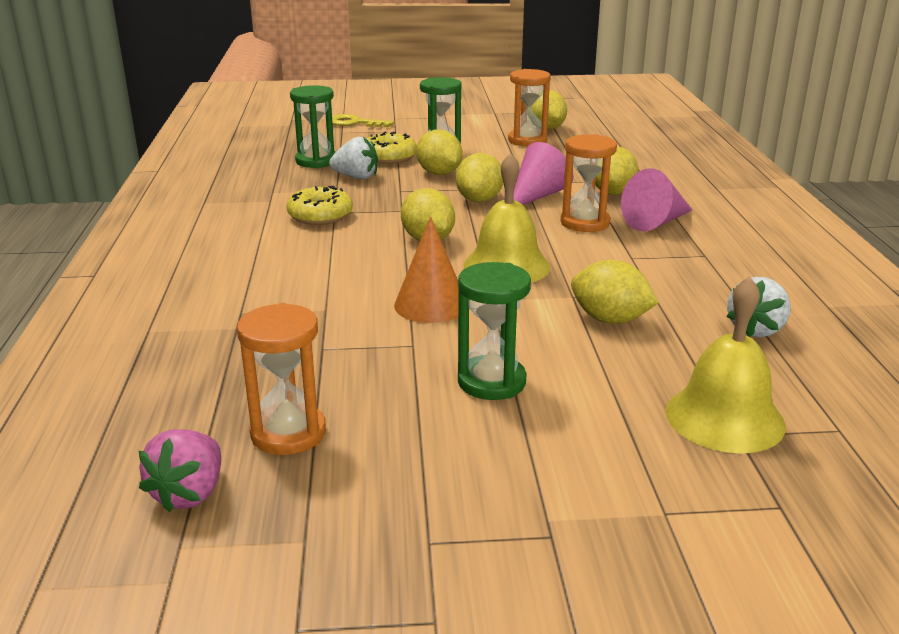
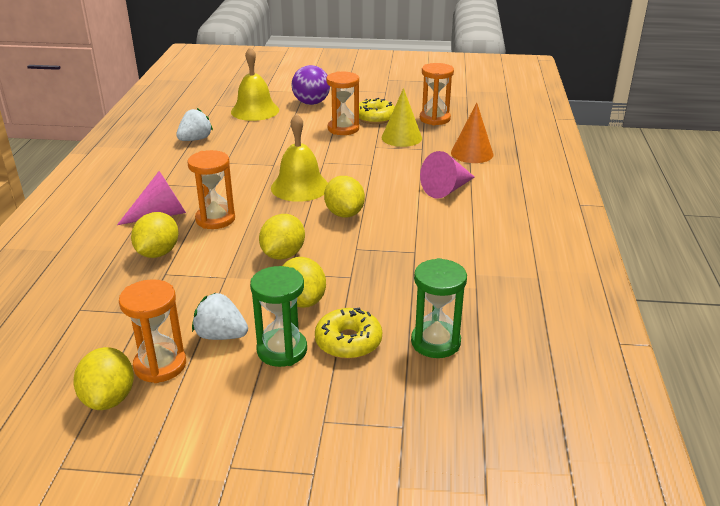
camera: 170 degrees left, 5 degrees up
(189, 493) = (468, 106): pink strawberry -> none
(320, 216) = (427, 247): yellow donut -> yellow donut (375, 118)
(355, 123) = (380, 458): yellow key -> none
(356, 177) = (391, 303): white strawberry -> white strawberry (221, 335)
(363, 370) = (401, 137): none -> yellow cone
(431, 305) = (359, 165): orange cone -> orange cone (472, 153)
(491, 382) = (343, 129): green hourglass -> orange hourglass
(537, 196) = (228, 255): pink cone -> pink cone (446, 189)
(610, 319) = (264, 150): yellow lemon -> none
(612, 461) = (311, 103): none -> purple ball

